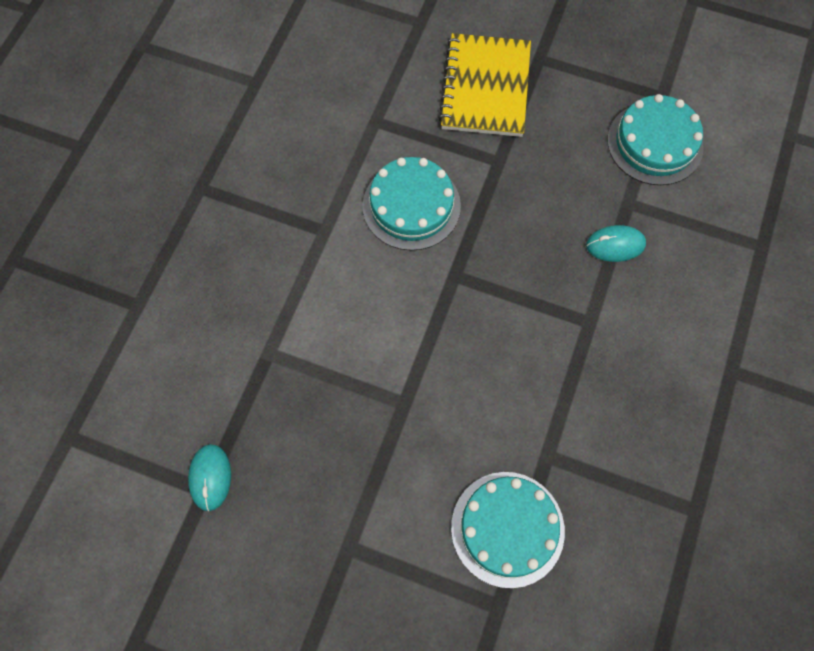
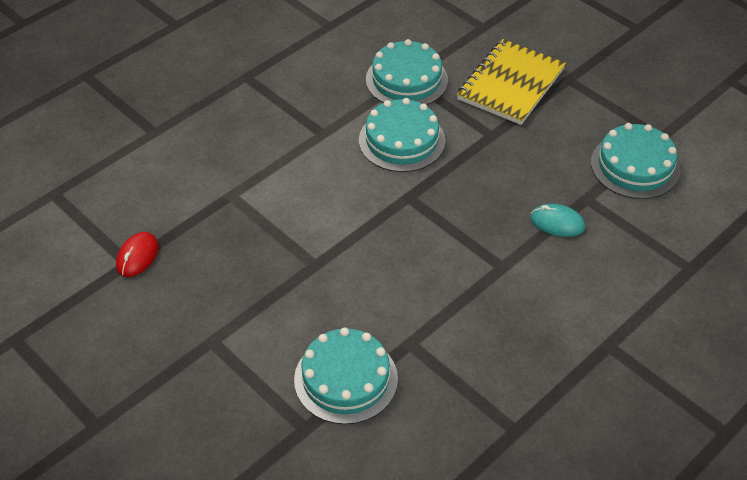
camera: 25 degrees right, 20 degrees down
(210, 477) = (137, 256): turquoise mouse -> red mouse
(376, 124) = (406, 80): none -> turquoise cake

